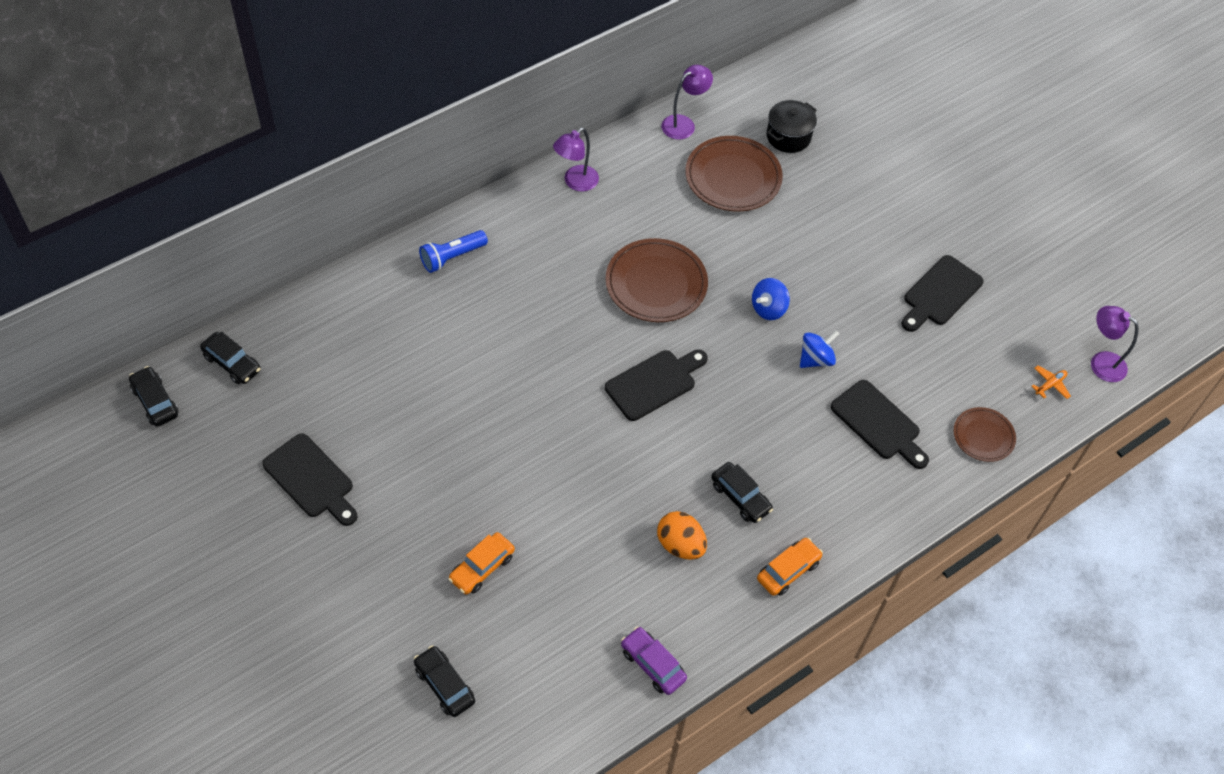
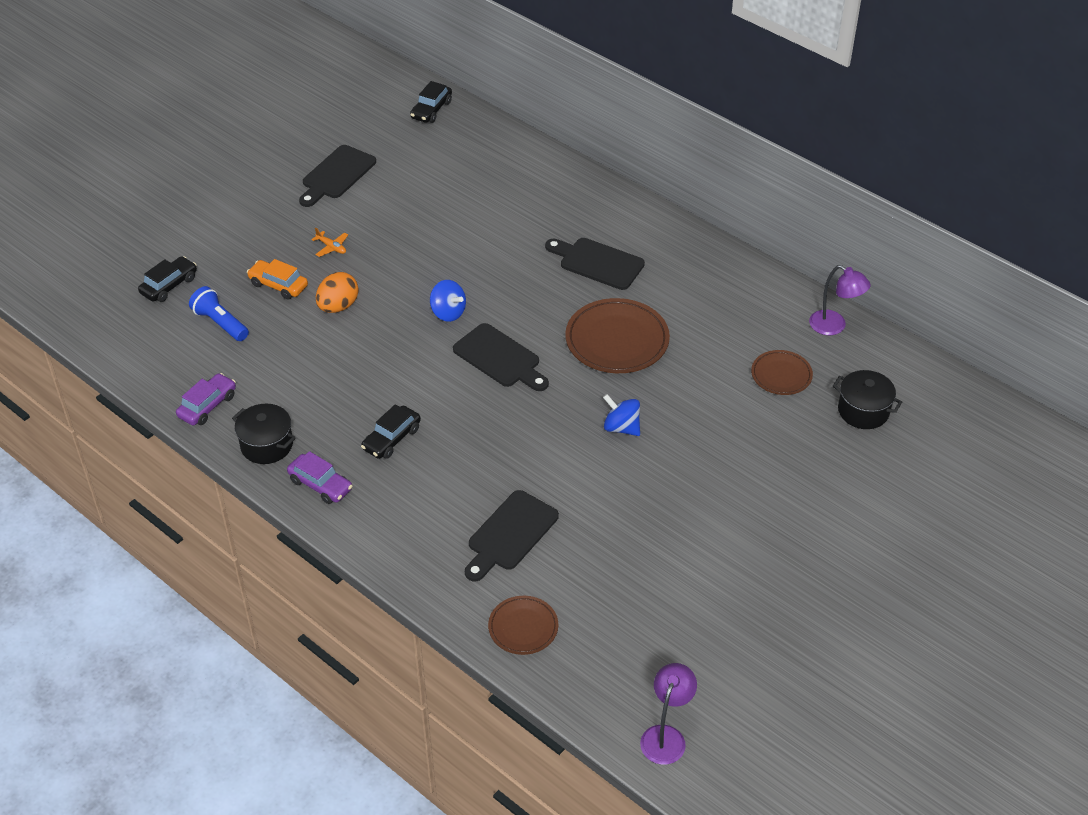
camera: 80 degrees right, 10 degrees down
(155, 401) = (383, 82): black car -> none
(452, 257) = (589, 203): blue flashlight -> blue flashlight (220, 323)
(575, 182) = (715, 264): purple lamp -> none
(680, 545) = (330, 404): orange egg -> orange egg (338, 306)
(723, 613) = (267, 445): none -> black pot
(733, 177) = (781, 375): brown plate -> brown plate, size x0.58
(788, 570) = (320, 485): orange car -> purple car
(816, 359) = (572, 473): blue spinning top -> blue spinning top (448, 312)
(940, 293) = (703, 570): black cutting board -> black cutting board (597, 263)
(1050, 385) = (614, 686): orange plane -> orange plane (331, 247)

